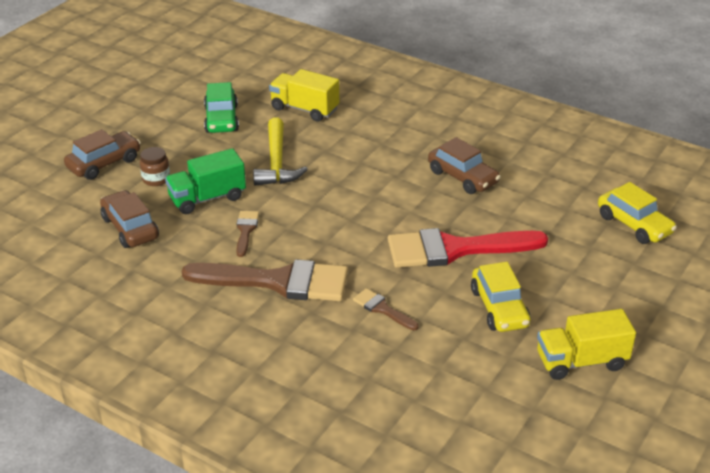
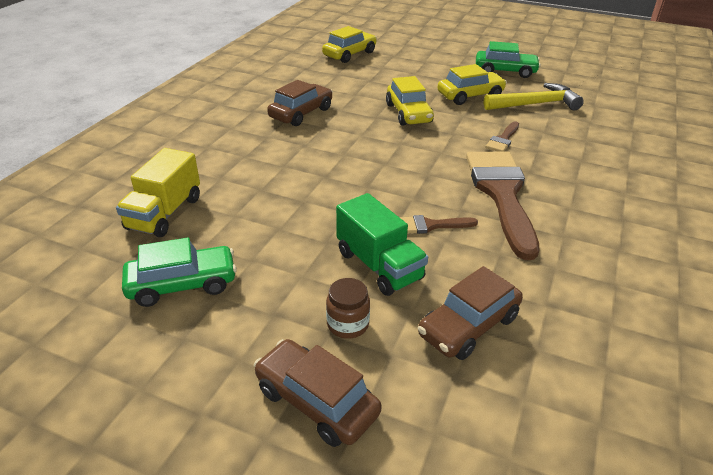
camera: 100 degrees left, 0 degrees up
(277, 162) = (290, 220): yellow hammer -> yellow hammer (535, 104)
(454, 249) = (408, 113): red brush -> yellow car
(581, 361) = (505, 71): yellow truck -> green car

